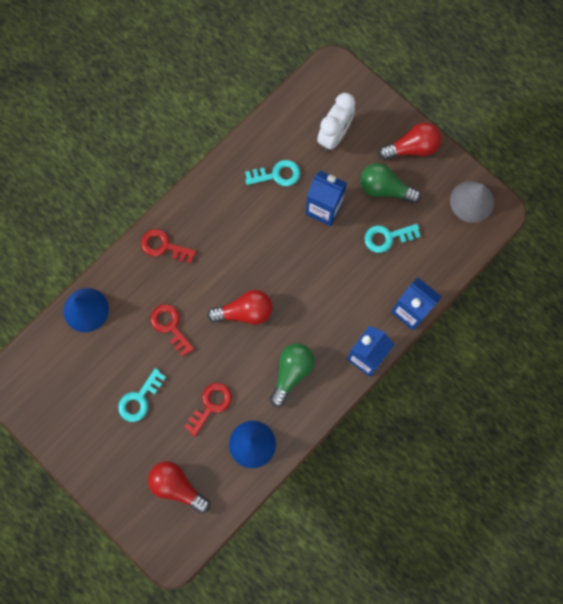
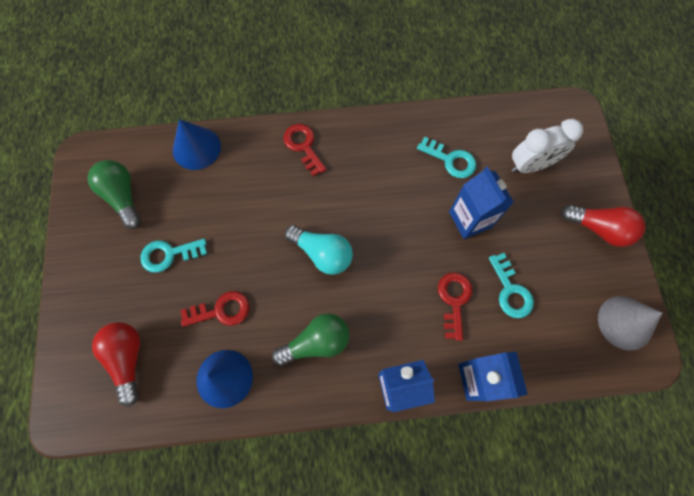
camera: 40 degrees right, 5 degrees down
(170, 326) = (249, 214): red key -> red key (454, 300)
(245, 312) = (322, 253): red light bulb -> turquoise light bulb
(385, 189) = (543, 245): green light bulb -> green light bulb (123, 197)
(387, 237) = (510, 291): turquoise key -> turquoise key turned 135 degrees counterclockwise

